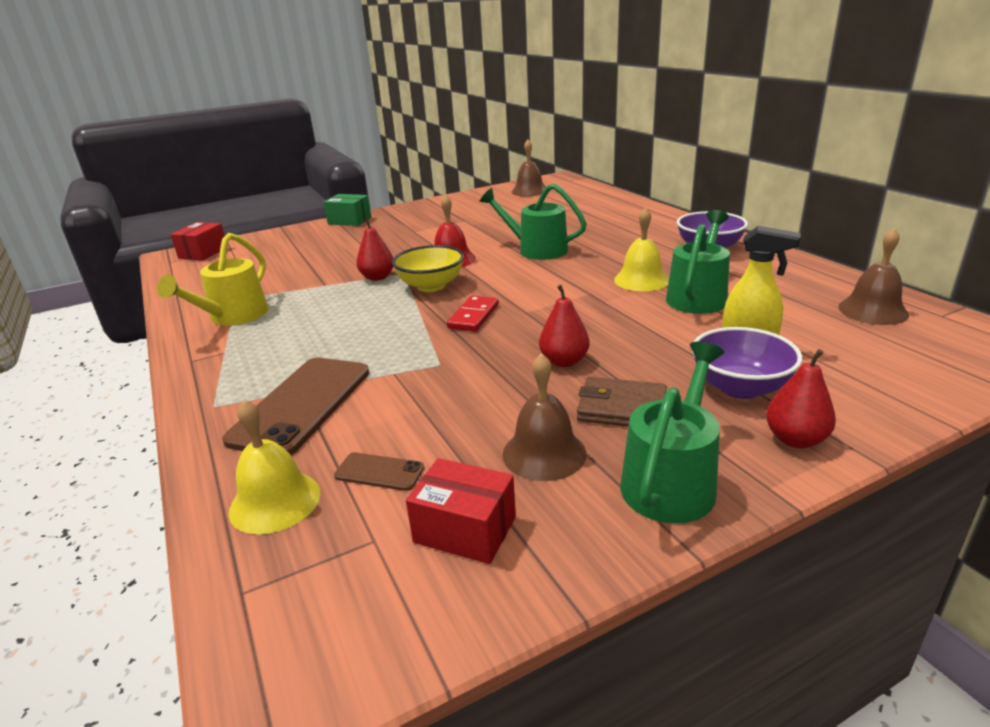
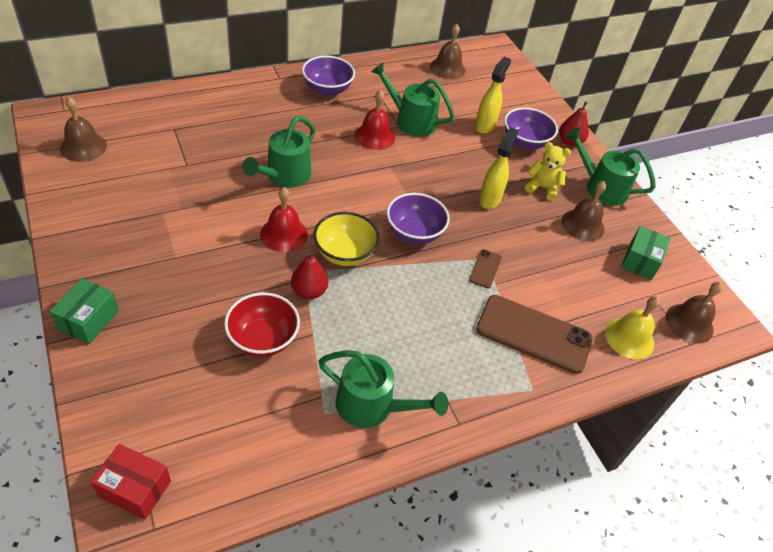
camera: 95 degrees left, 20 degrees up
(233, 317) = (372, 406): yellow watering can -> green watering can
(294, 597) = (689, 323): none -> brown bell
(322, 268) = (263, 339): none -> red bowl
(379, 472) = (602, 292): brown phone -> brown phone (485, 269)
(465, 530) = (640, 261): red box -> green box
(474, 316) = (414, 233): red domino -> purple bowl
(564, 361) = (490, 199): red pear -> yellow spray bottle
(622, 408) = (542, 188): brown wallet -> yellow teddy bear
(641, 280) = (374, 136): yellow bell -> red bell

